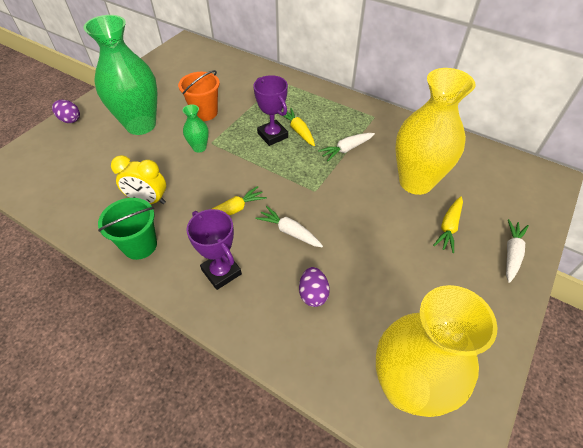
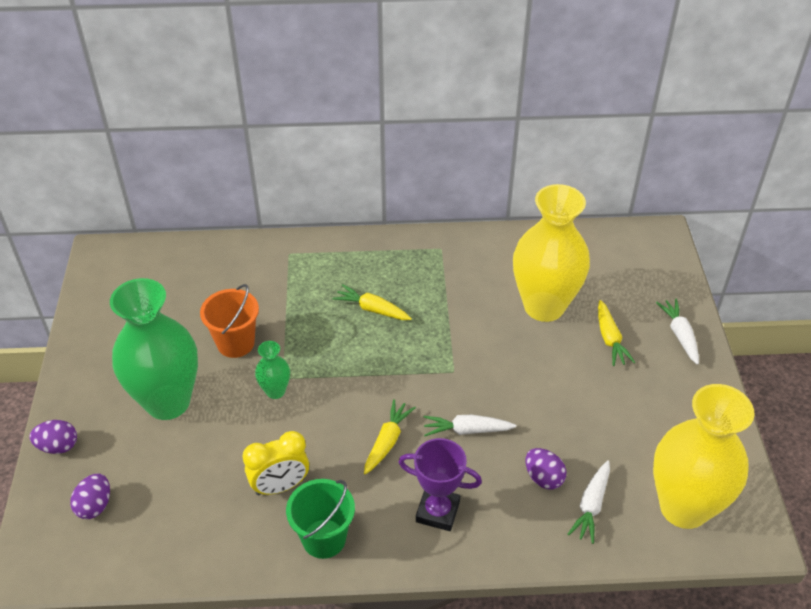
camera: 35 degrees left, 5 degrees down
(53, 157) = (95, 505): none -> purple egg
(272, 135) = (348, 330): purple trophy -> none
(346, 149) = (444, 305): white carrot -> white carrot (591, 505)

